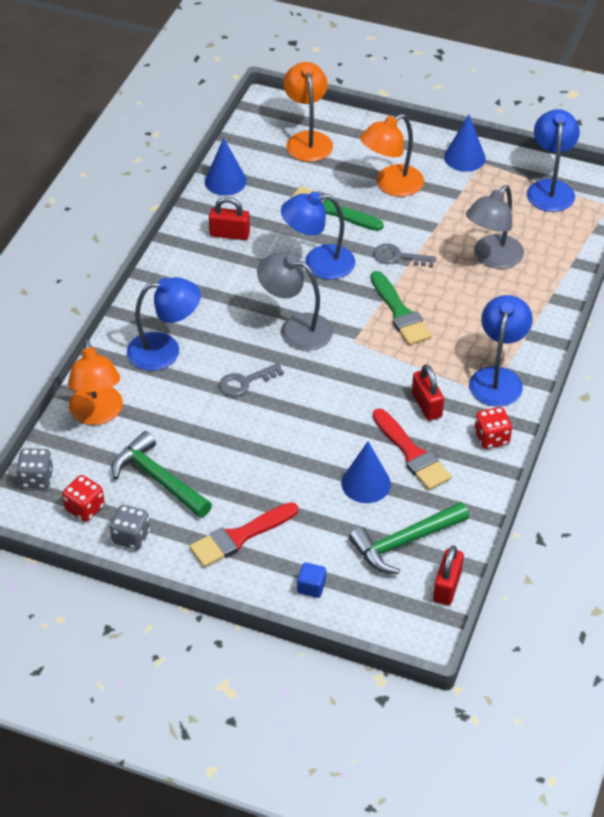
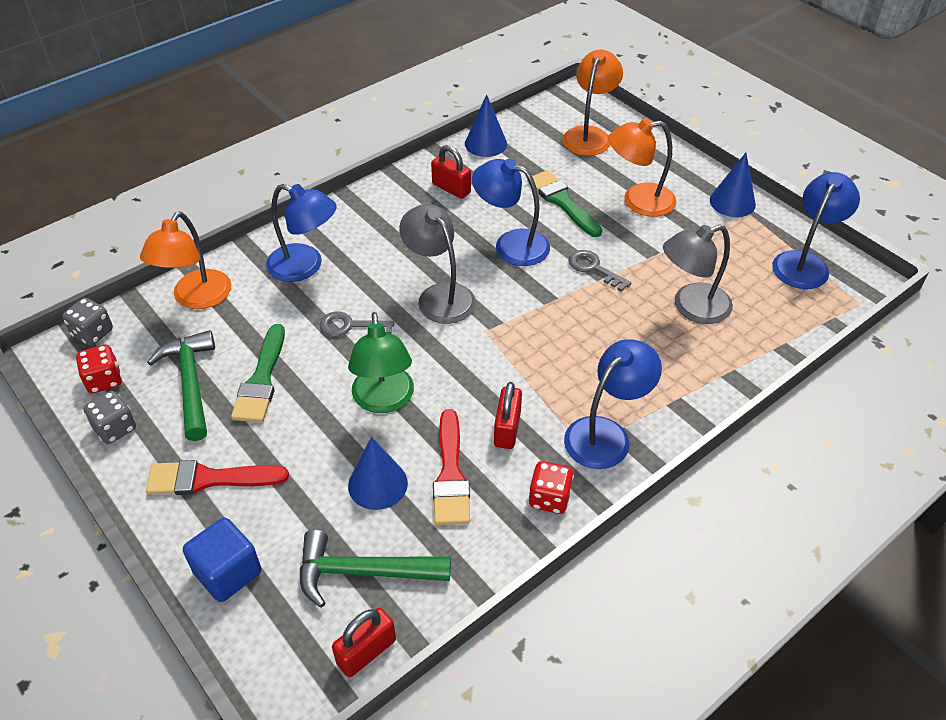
camera: 30 degrees right, 0 degrees up
(311, 587) = (228, 572): blue cube -> blue cube, size x1.76
(320, 425) = (384, 400): none -> green lamp
(400, 313) = (553, 322): green brush -> green brush (261, 379)

